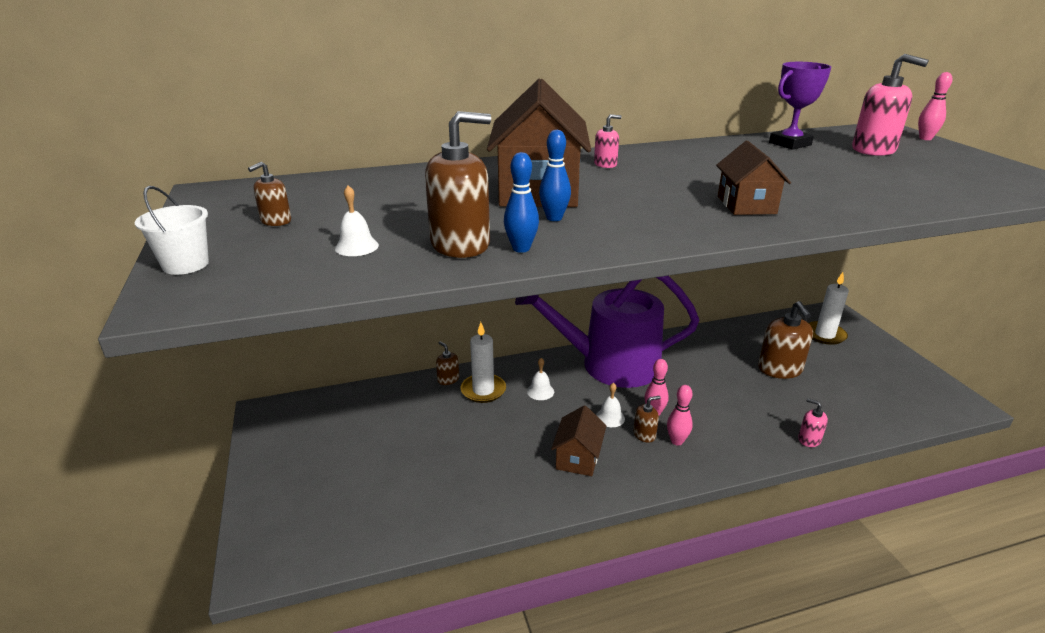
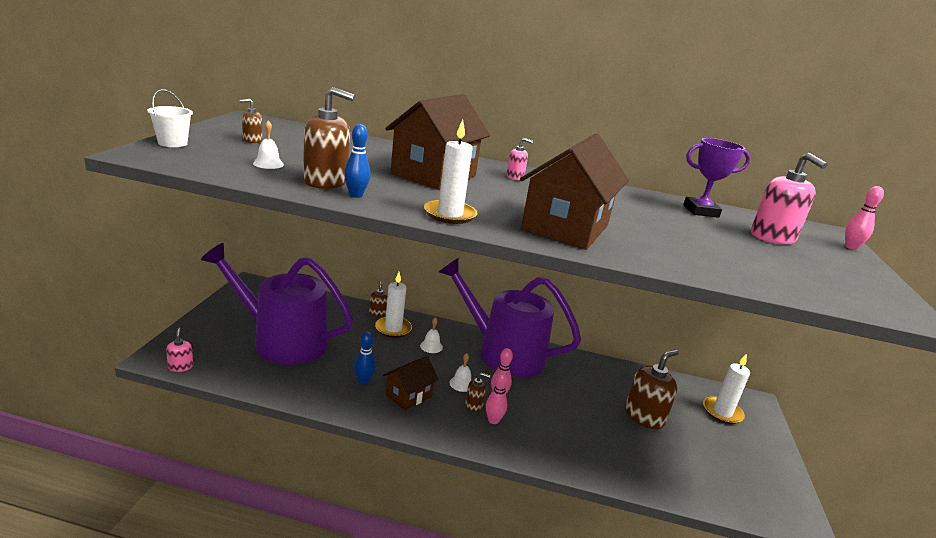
camera: 25 degrees right, 5 degrees down
(382, 464) = (282, 340): none -> purple watering can
(554, 218) = (411, 189): blue bowling pin -> blue bowling pin (363, 381)
(641, 233) = (450, 214): none -> white candle
(746, 205) = (565, 227): brown house -> brown house, size x1.82
(780, 369) = (644, 416): brown soap dispenser -> brown soap dispenser turned 150 degrees counterclockwise
(809, 439) = (605, 471): pink soap dispenser -> pink soap dispenser (180, 367)

